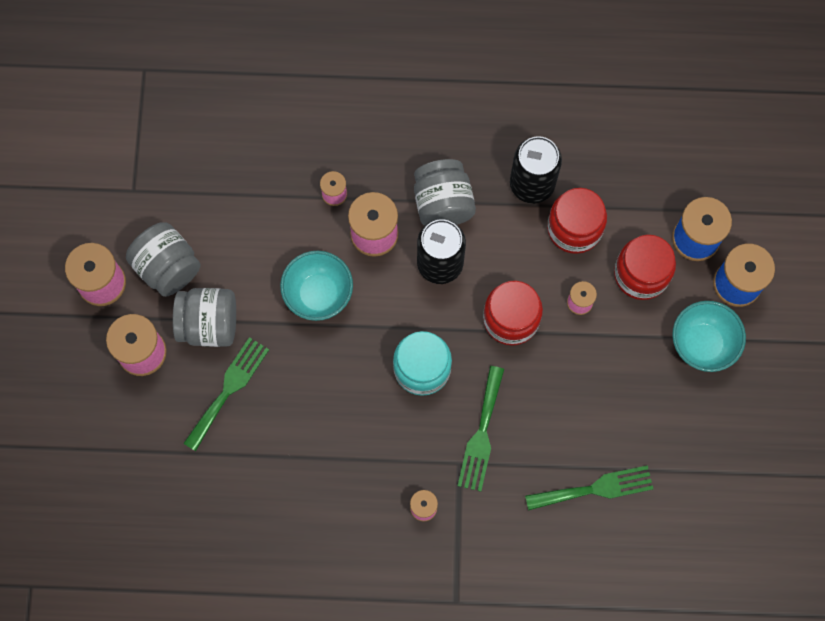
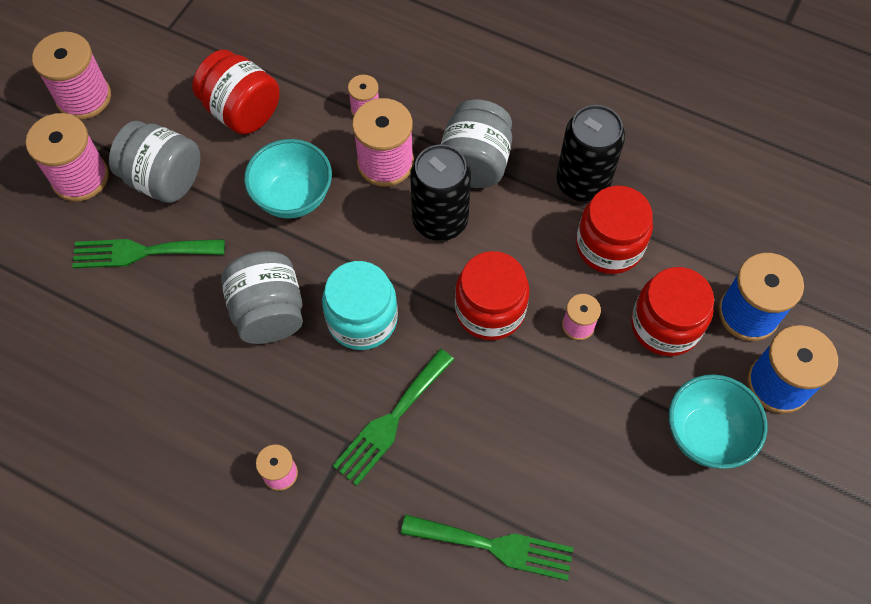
camera: 25 degrees right, 10 degrees down
(168, 267) = (157, 109): grey jar -> grey jar (268, 312)
(228, 390) = (143, 252): green fork -> green fork turned 150 degrees counterclockwise
(237, 238) = (242, 111): none -> red jar

